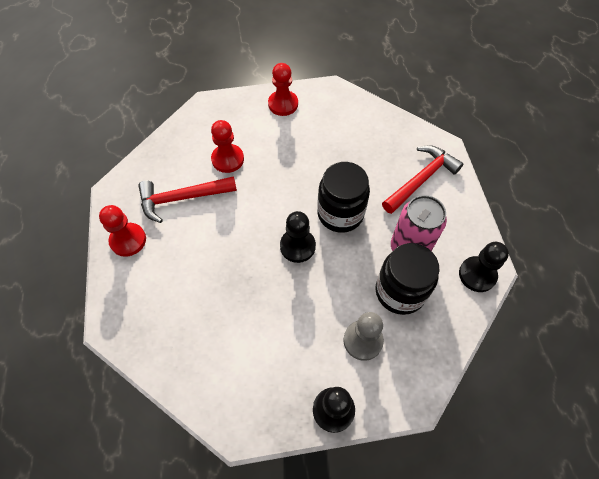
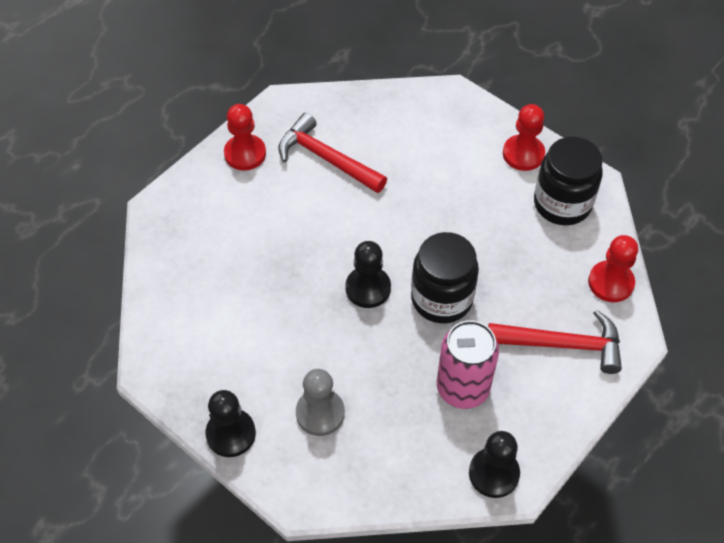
camera: 50 degrees right, 5 degrees down
(227, 159) = (406, 160): red pawn -> red pawn (610, 283)
(400, 291) = (403, 412): black jar -> black jar (562, 204)

